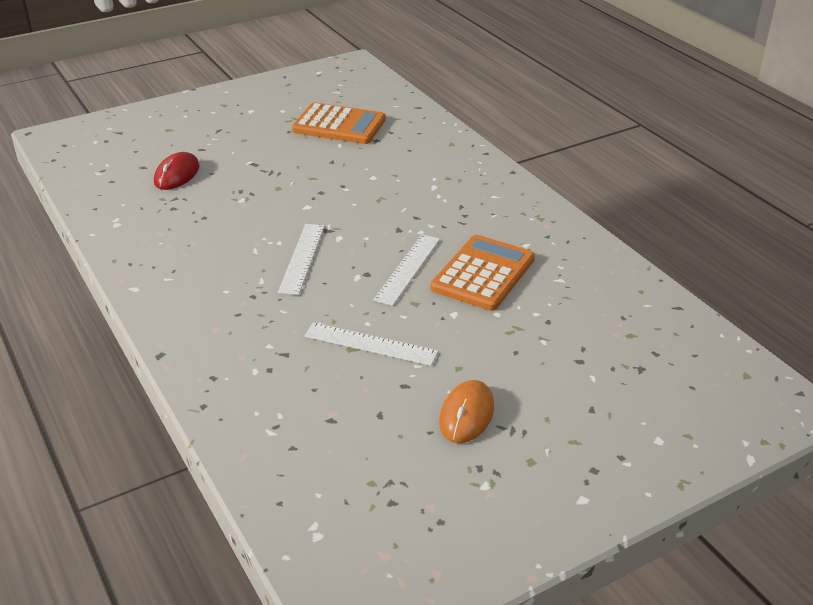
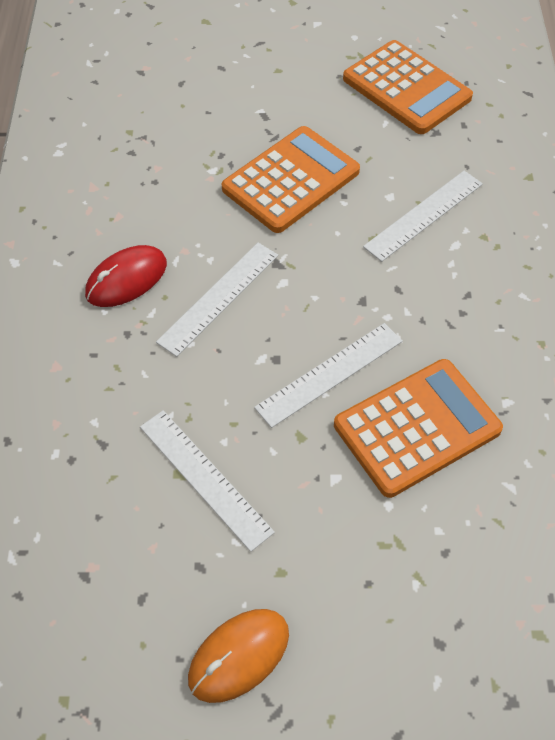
camera: 30 degrees right, 20 degrees up
(177, 174) = (168, 99): red mouse -> red mouse (126, 279)
(300, 189) = (291, 180): none -> orange calculator
(402, 179) = (423, 215): none -> white ruler

